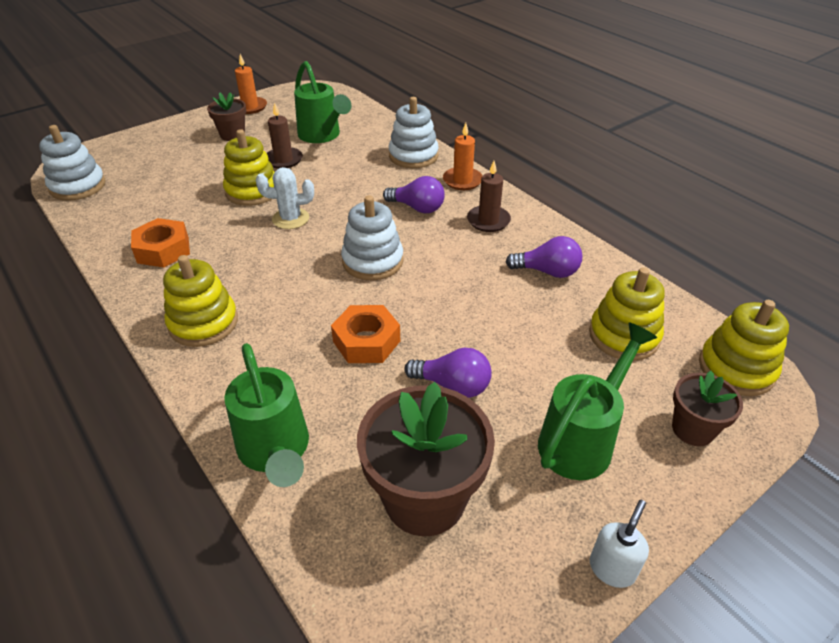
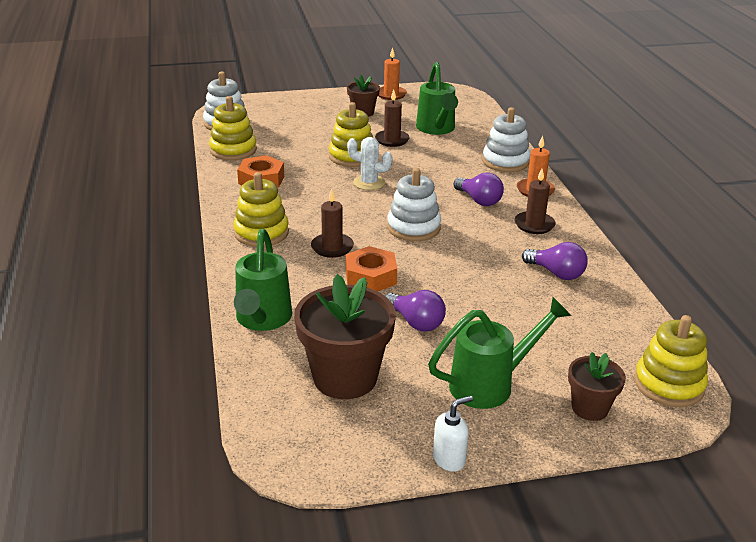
camera: 25 degrees right, 10 degrees down
(299, 316) = (332, 247): none -> brown candle
(624, 336) = (586, 334): yellow stacking toy -> yellow stacking toy (233, 150)

